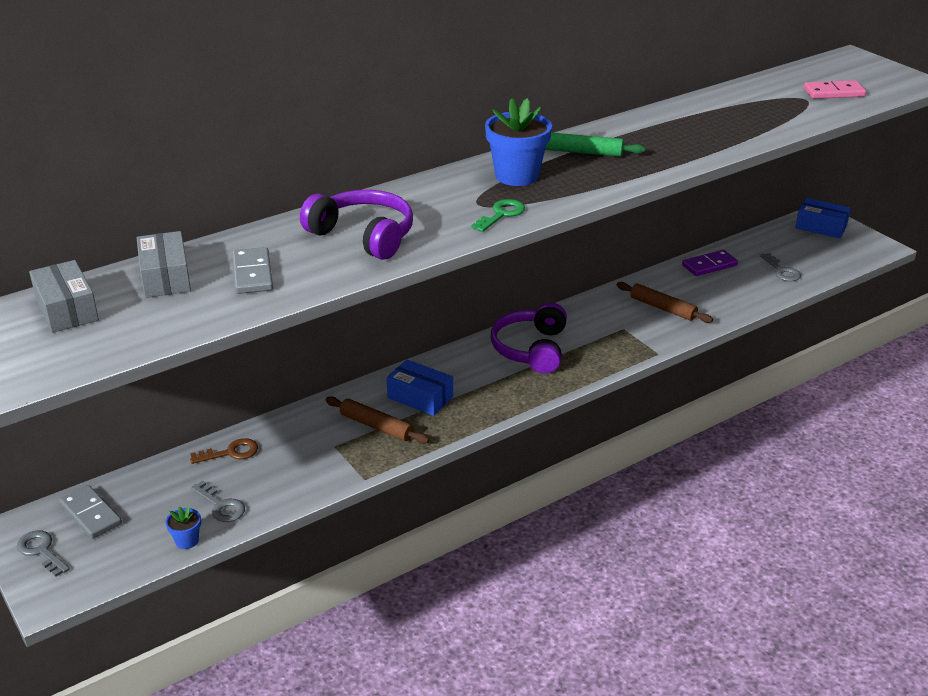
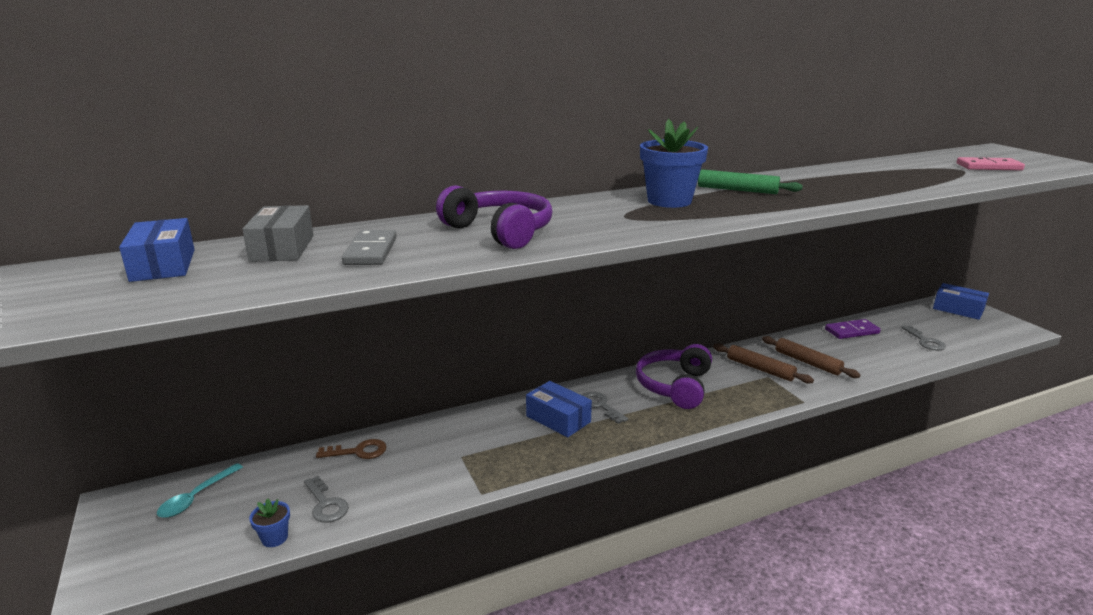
camera: 10 degrees right, 10 degrees down
(41, 551) = (126, 530): grey key -> grey key (600, 406)
(66, 309) = (163, 265): grey box -> blue box
(91, 514) = (196, 497): grey domino -> turquoise spoon
(376, 426) = (508, 441): brown rolling pin -> brown rolling pin (760, 369)
(501, 214) = (648, 225): green key -> none

